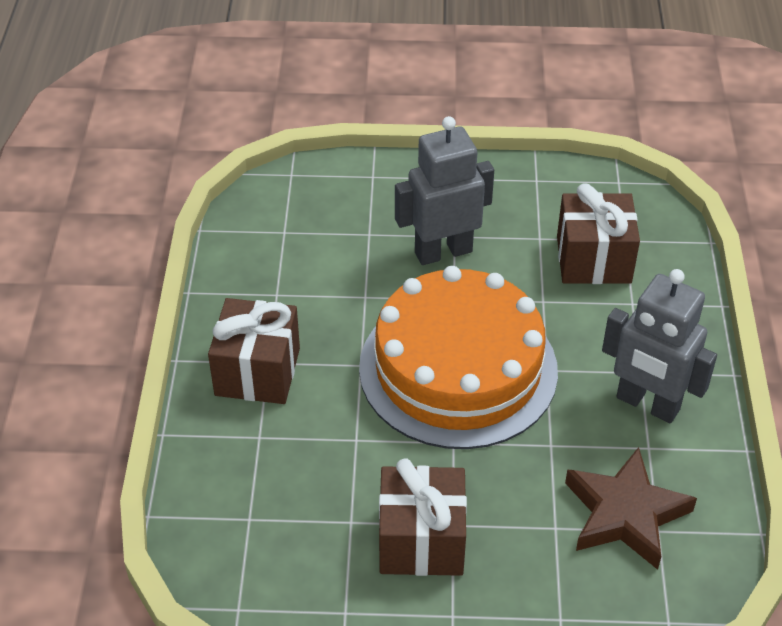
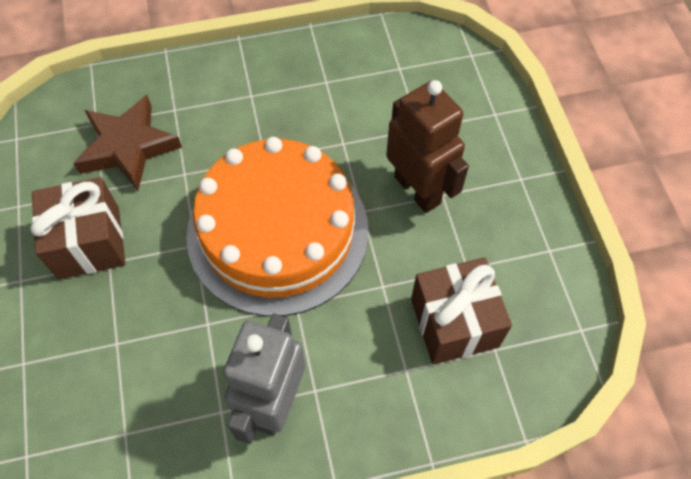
camera: 75 degrees right, 15 degrees up
(257, 371) = (239, 91): brown gift -> none
(443, 252) = (417, 190): grey robot -> brown robot
(625, 514) = (138, 401): brown star -> brown star (128, 147)

